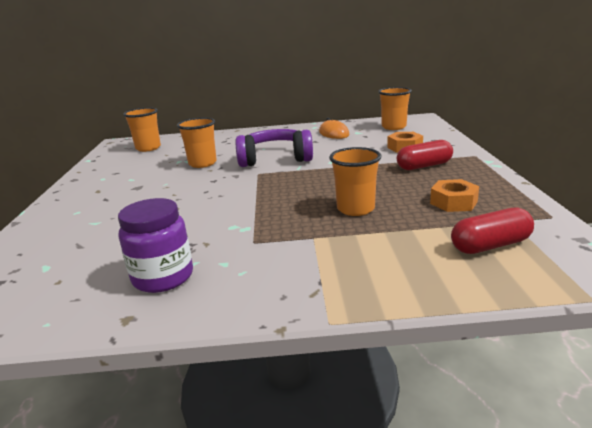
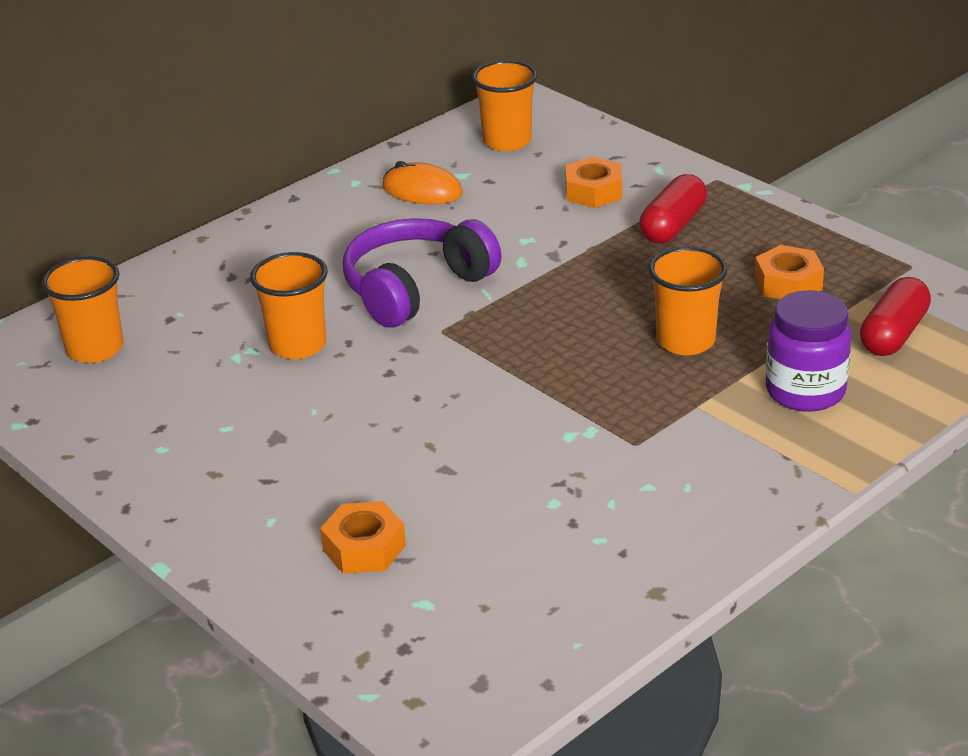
camera: 40 degrees left, 10 degrees up
(77, 235) = (364, 548): none -> orange nut
(163, 277) = (608, 536): purple jar -> purple jar (805, 391)

